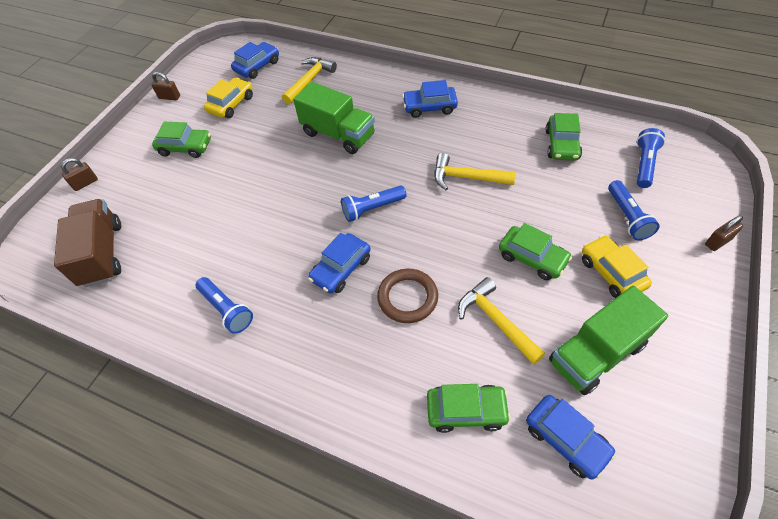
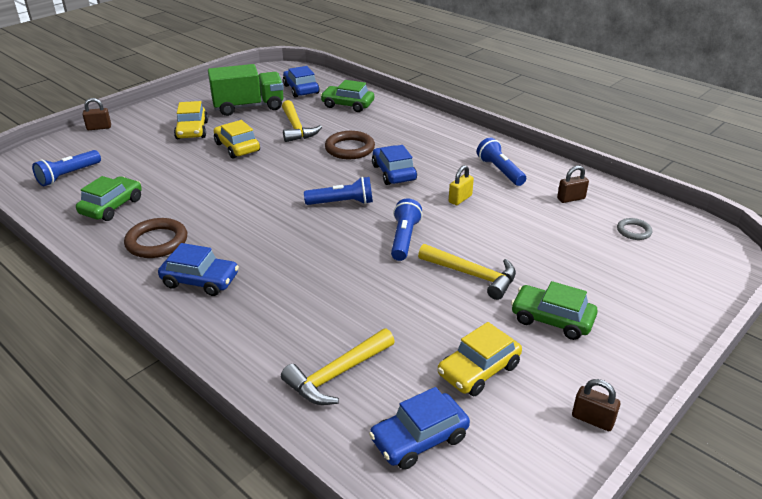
camera: 165 degrees left, 20 degrees down
(85, 183) = (690, 308): brown padlock -> brown padlock (571, 198)
(102, 254) = (633, 231): brown truck -> grey ring
(264, 249) = (460, 199): none -> yellow padlock
(338, 134) = (337, 279): green truck -> none
(341, 269) = (393, 173): blue car -> blue car turned 75 degrees counterclockwise
(466, 177) = (232, 204): yellow hammer -> yellow hammer (472, 275)
(489, 125) = (157, 242): none -> brown ring
(532, 258) = (237, 147): green car -> yellow car
(627, 217) = (137, 151): blue flashlight -> blue flashlight (404, 239)

